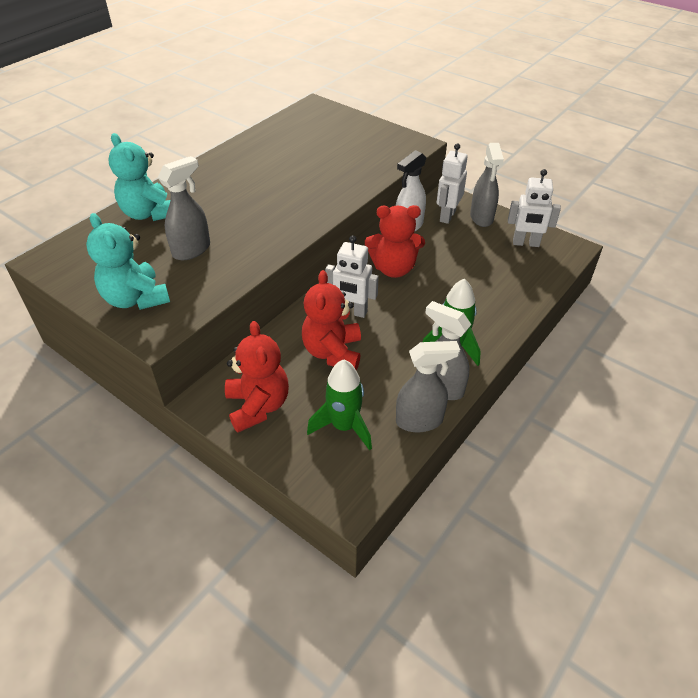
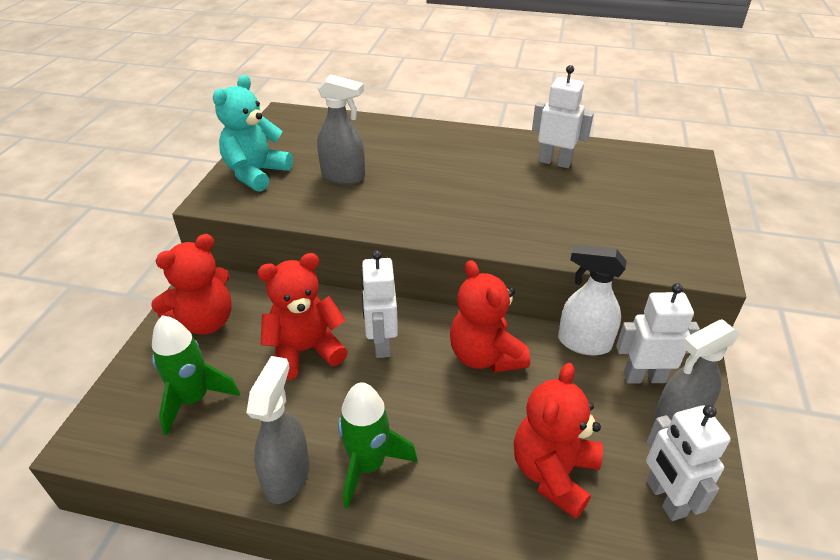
camera: 65 degrees right, 5 degrees down
(149, 213) = (383, 135): turquoise teddy bear -> none
(269, 151) = (555, 162): none -> white robot
(420, 421) = (221, 469): grey spray bottle -> none
(493, 274) = (553, 473): none -> red teddy bear

